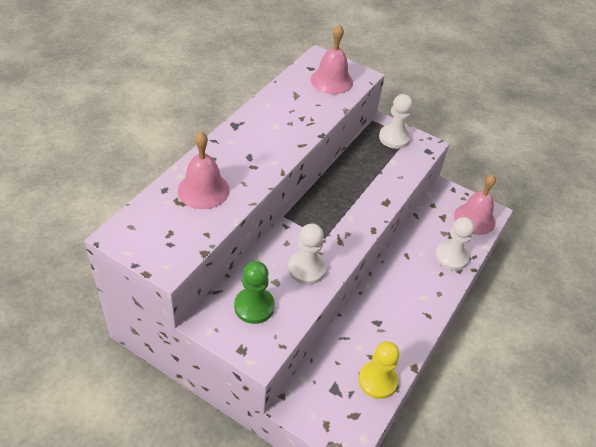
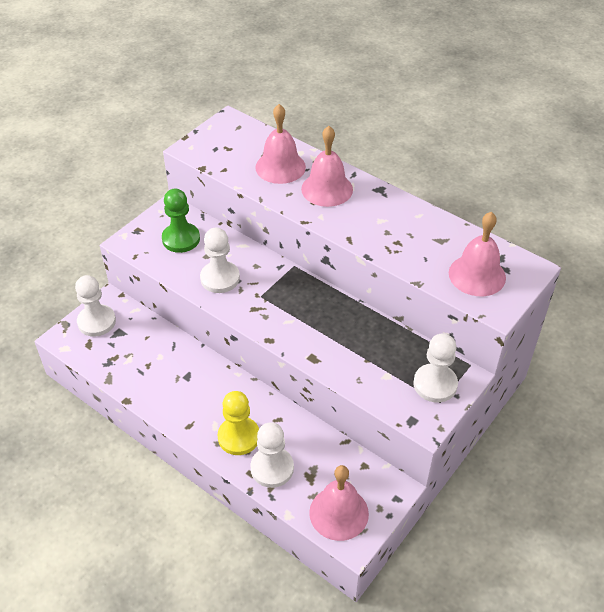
camera: 100 degrees right, 0 degrees up
(236, 157) = (327, 189): none -> pink bell
(324, 413) = (96, 322): none -> white pawn
(377, 380) = (119, 366): yellow pawn -> yellow pawn (239, 437)

